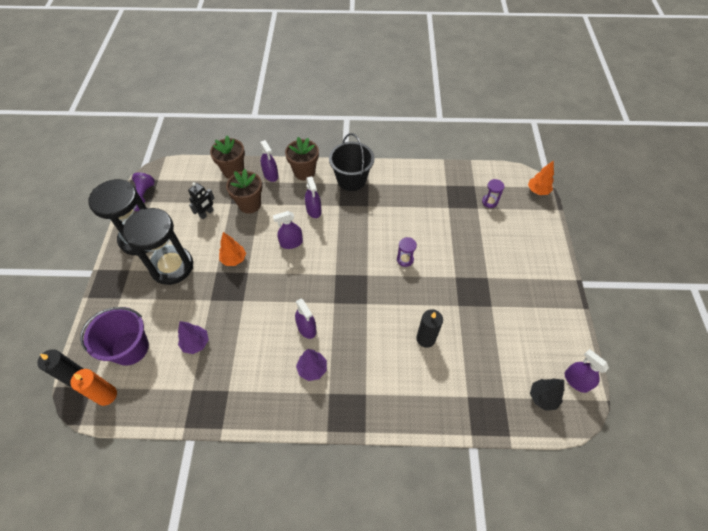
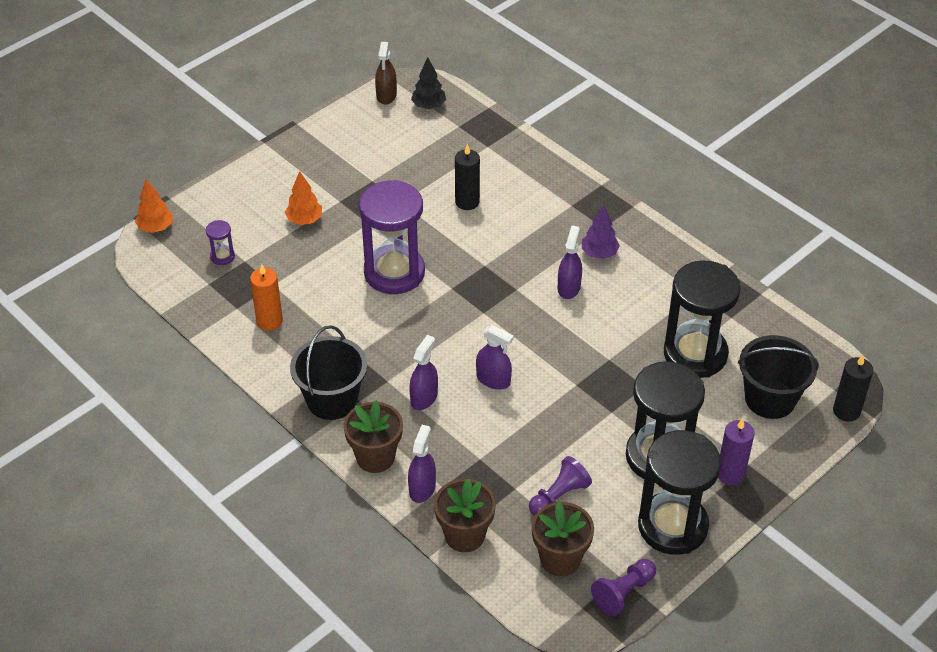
camera: 135 degrees left, 10 degrees down
(106, 395) = (822, 371): orange candle -> orange candle (269, 321)
(126, 285) = (730, 474): none -> purple candle
(130, 348) = (770, 399): purple bucket -> black bucket
(196, 343) = (695, 354): purple tree -> black hourglass
(207, 213) = (559, 496): black robot -> purple pawn
(234, 259) = (578, 410): orange tree -> orange tree (304, 220)
(249, 204) = (492, 466): brown flower pot -> brown flower pot (560, 559)
(405, 259) = (394, 272): purple hourglass -> purple hourglass, size x2.46
(576, 381) = (386, 95): purple spray bottle -> brown spray bottle

